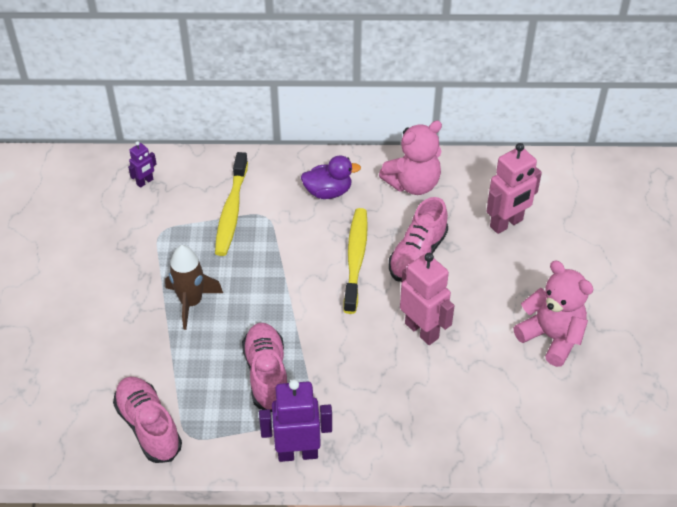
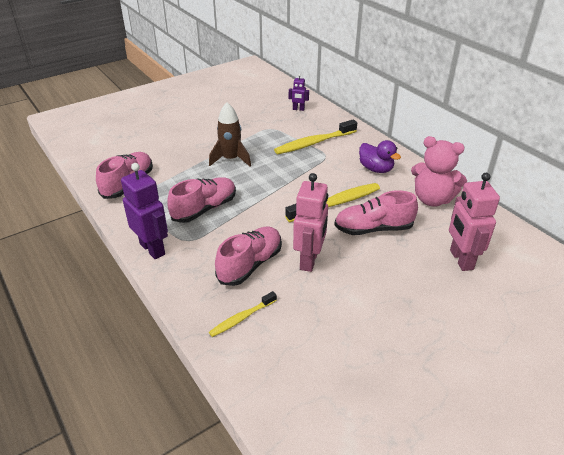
camera: 55 degrees right, 10 degrees down
(391, 380) = (250, 264): none -> pink shoe
(458, 424) = (242, 318): none -> yellow toothbrush
(506, 223) = (461, 260): pink robot -> pink robot turned 60 degrees clockwise
(551, 337) = (381, 337): pink teddy bear -> none

